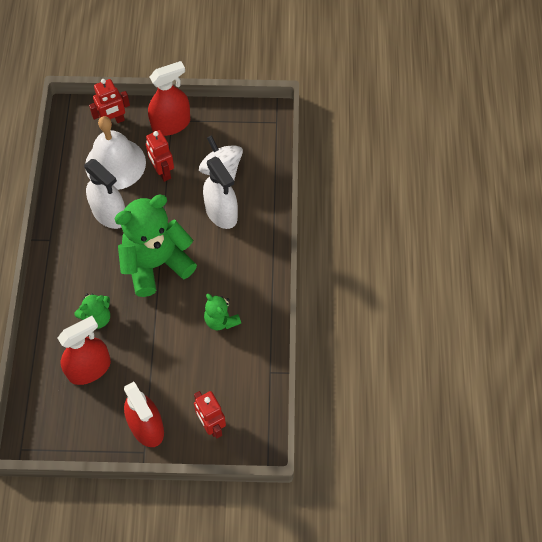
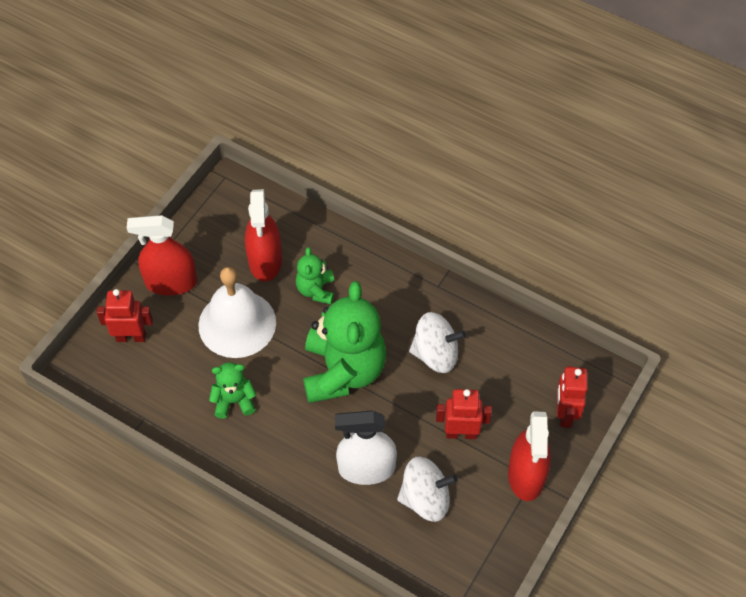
camera: 120 degrees right, 5 degrees down
(109, 214) = (435, 354): white spray bottle -> white spinning top
(115, 163) = (501, 389): white bell -> white bell (237, 323)

